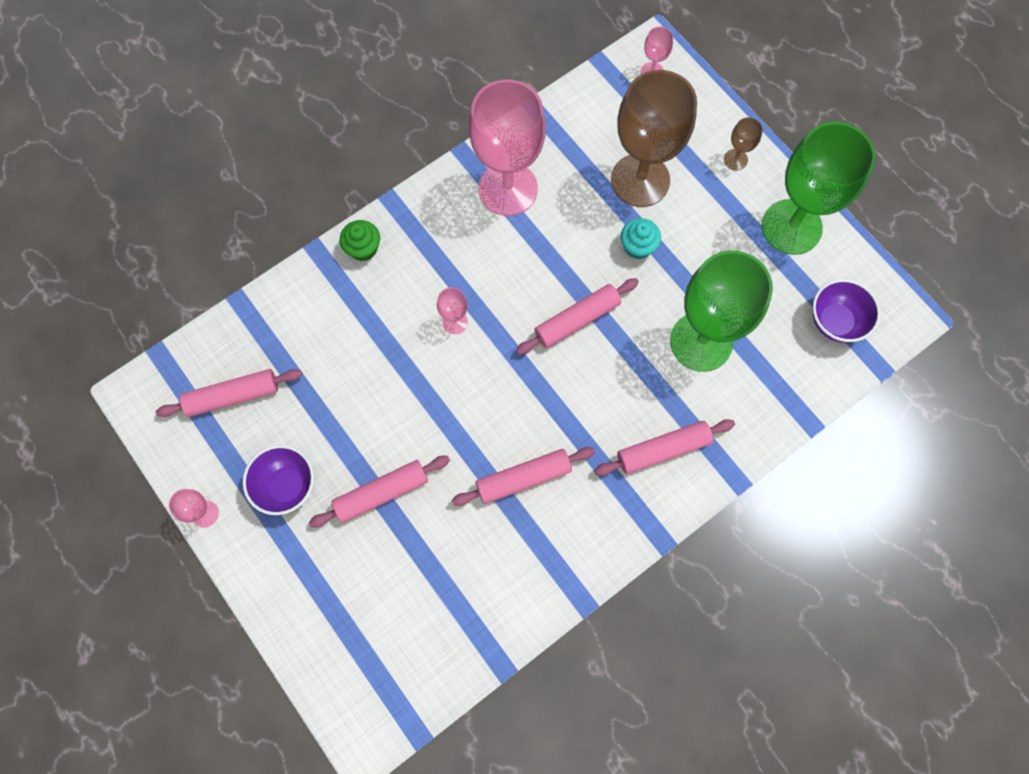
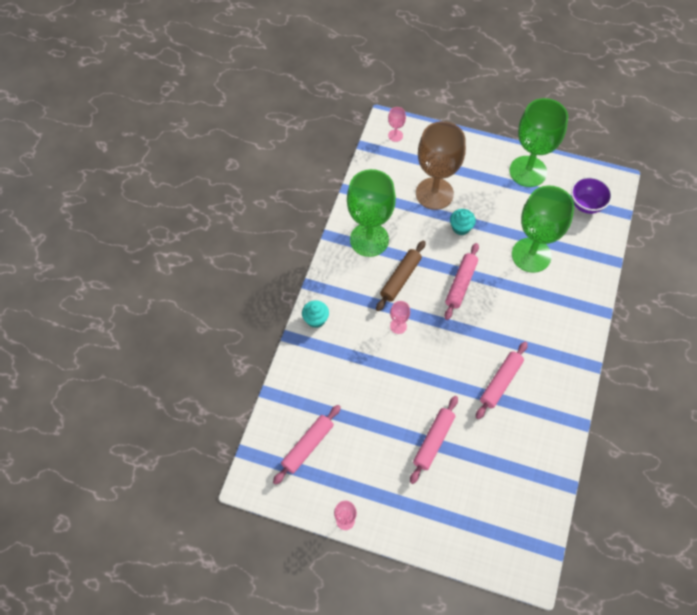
camera: 35 degrees left, 10 degrees down
(286, 486) = (378, 473): purple bowl -> none
(363, 248) = (315, 319): green cupcake -> turquoise cupcake
(506, 264) = (400, 278): none -> brown rolling pin
(508, 189) = (369, 239): pink goblet -> green goblet
(663, 450) = (557, 321): pink rolling pin -> none
(735, 159) = (473, 154): brown goblet -> none

